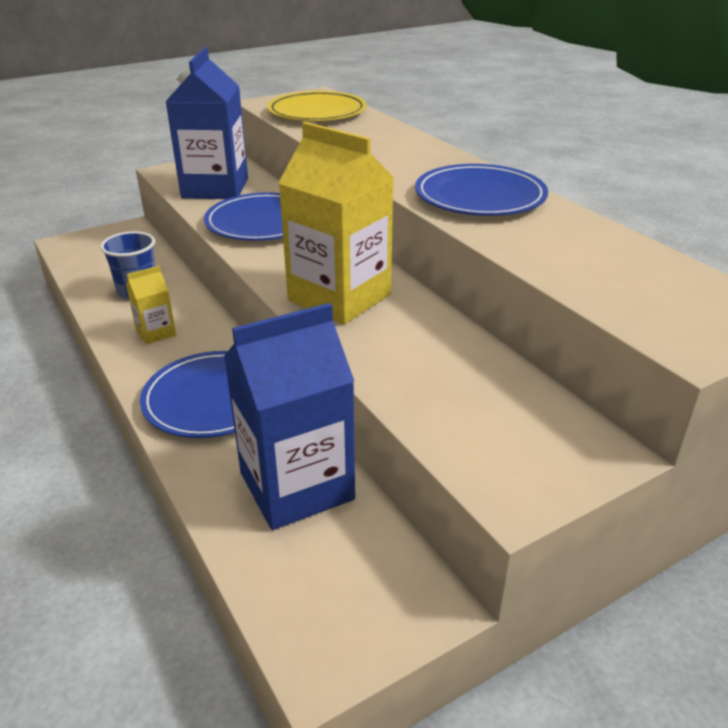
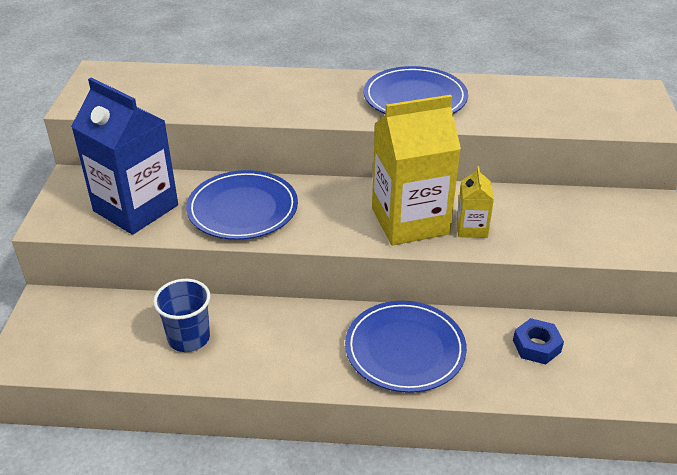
camera: 55 degrees left, 5 degrees up
(156, 332) = (276, 349): yellow carton -> yellow carton (471, 228)
(296, 486) = (536, 346): blue carton -> blue nut
(317, 112) = (149, 90): yellow plate -> none

